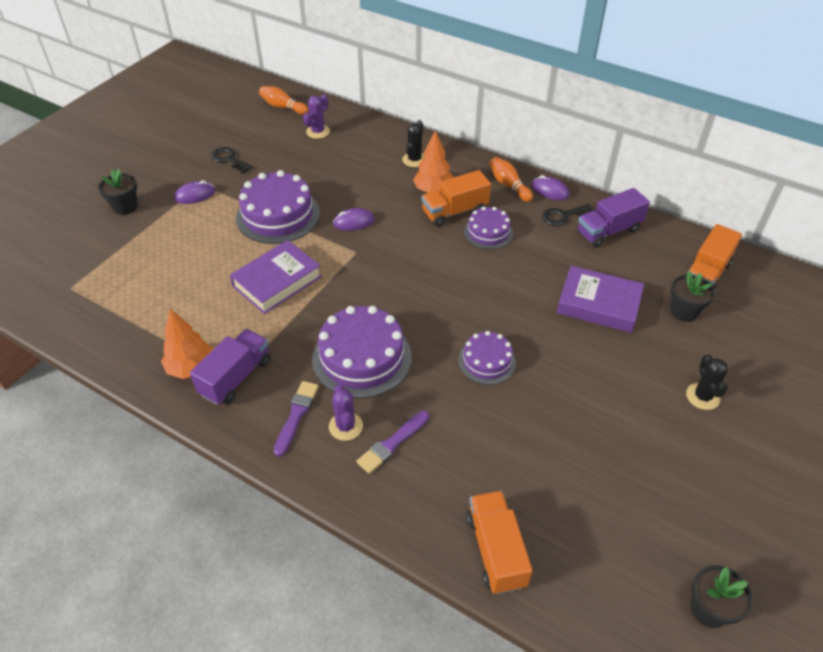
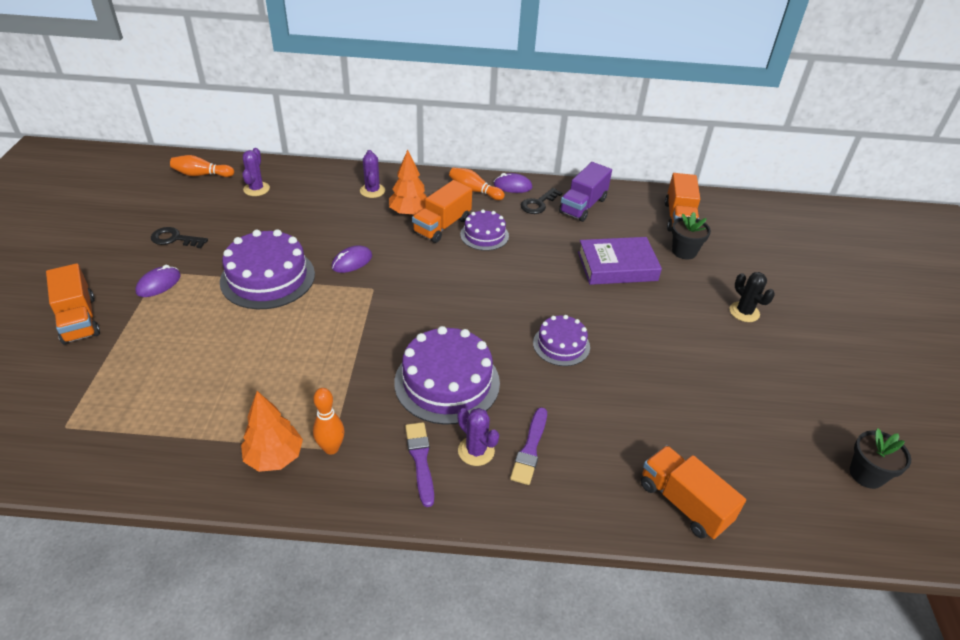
camera: 30 degrees left, 5 degrees down
(125, 207) = (79, 319): black flower pot -> orange truck
(236, 377) = (331, 448): purple truck -> orange bowling pin
(277, 281) = (311, 340): purple book -> none
(414, 160) = (372, 191): black cactus -> purple cactus

